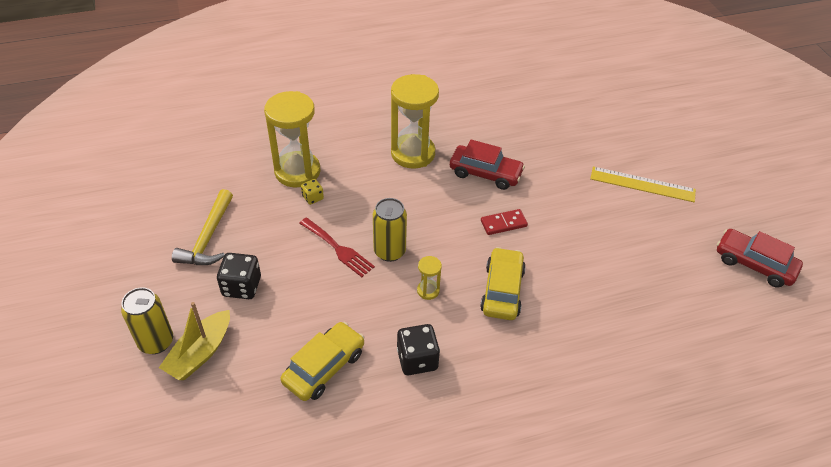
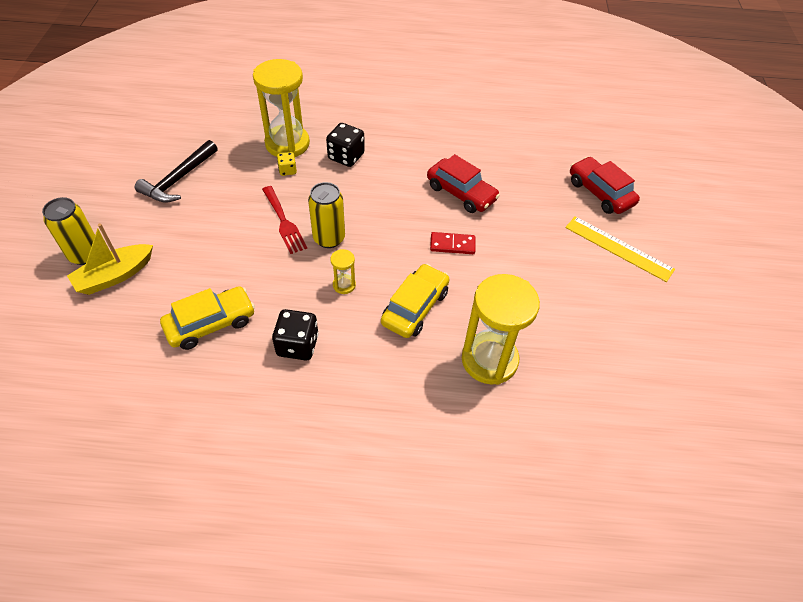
camera: 20 degrees right, 5 degrees up
(208, 238) = (178, 180): yellow hammer -> black hammer
(241, 286) = (182, 230): black dice -> black dice (346, 156)
(413, 153) = (401, 156): yellow hourglass -> yellow hourglass (489, 360)
(754, 264) = (699, 365): red car -> red car (600, 193)

